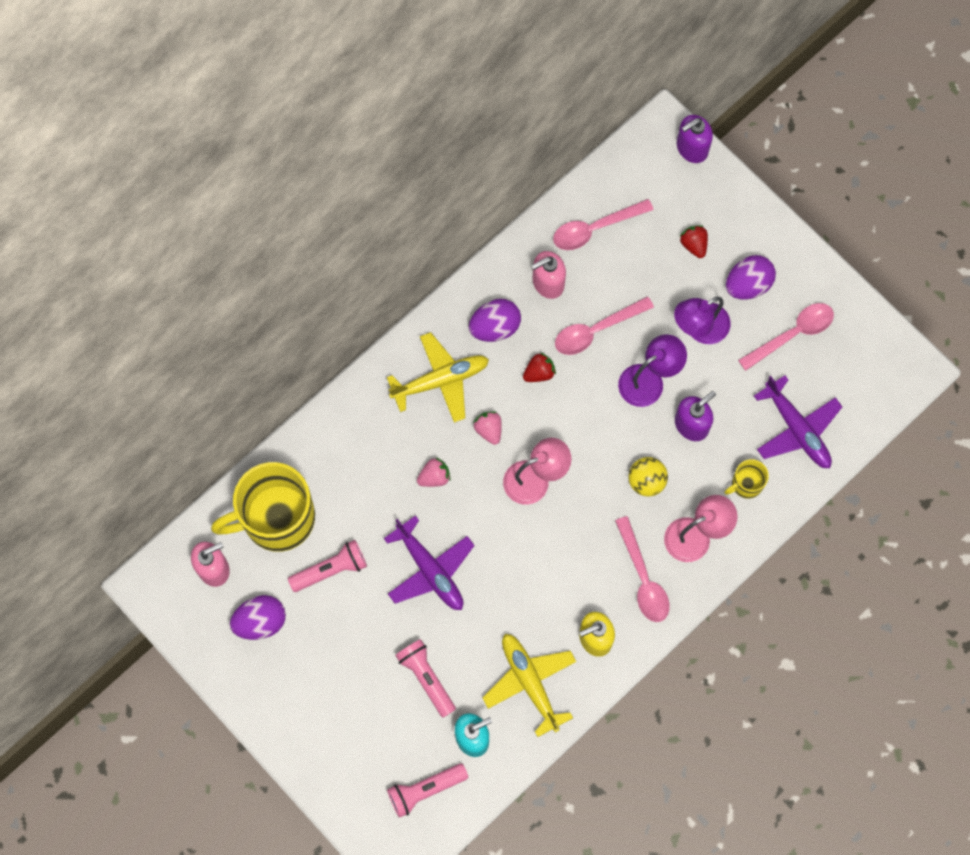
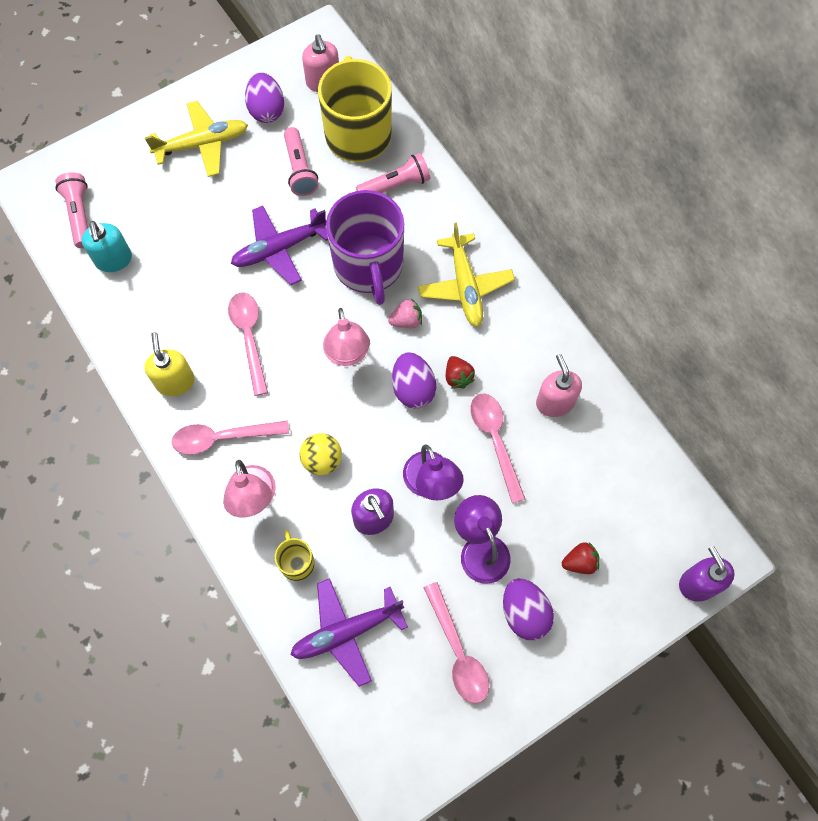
camera: 100 degrees right, 5 degrees down
(426, 678) = (179, 231): pink flashlight -> pink flashlight (395, 185)
(434, 477) = (369, 266): pink strawberry -> purple mug
(495, 327) = (513, 344): purple egg -> purple egg (413, 389)
(530, 683) = (149, 316): yellow plane -> yellow plane (202, 144)
(594, 228) = (610, 460): pink spoon -> pink spoon (249, 337)

